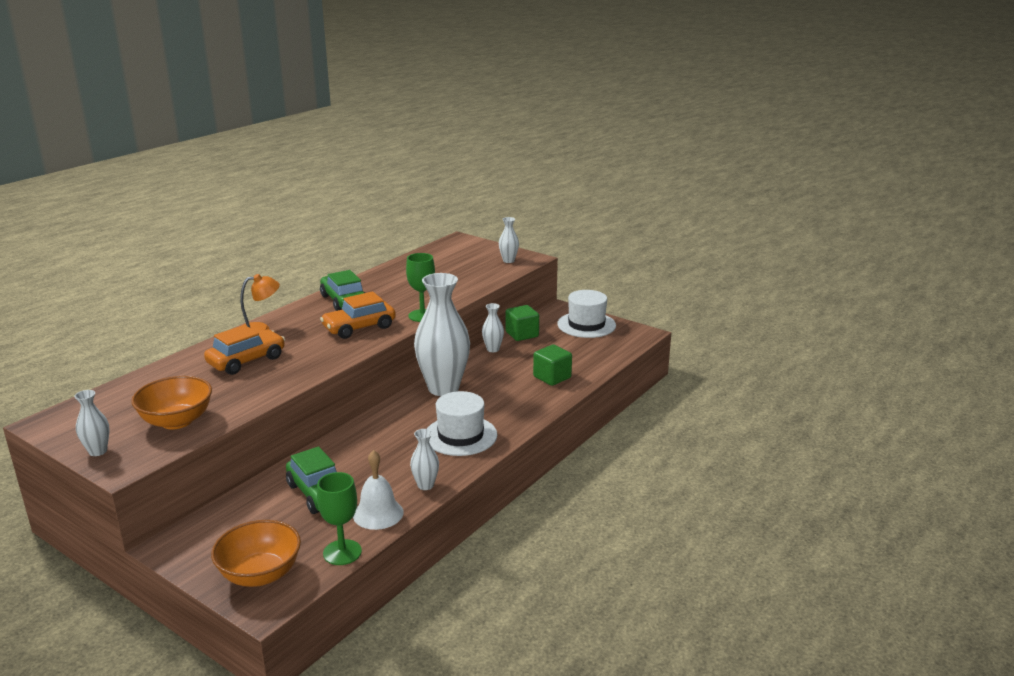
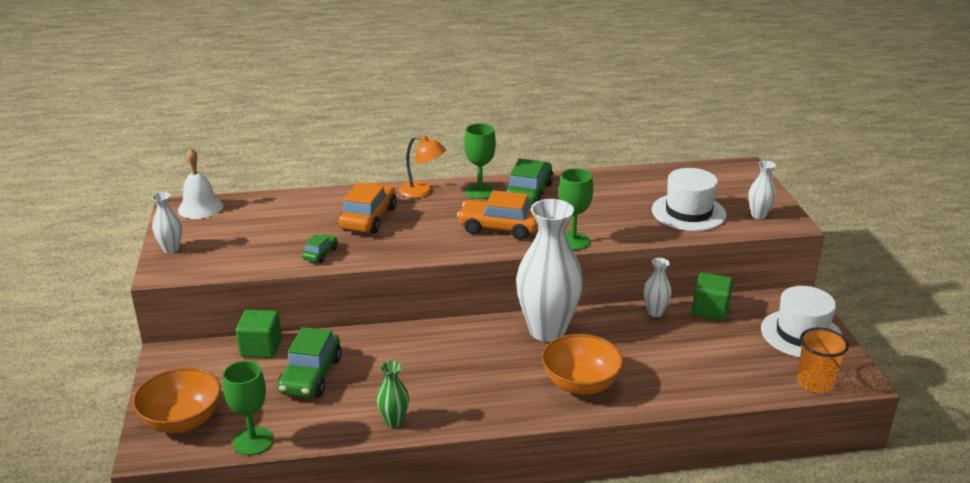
camera: 45 degrees right, 5 degrees up
(177, 421) = (247, 250): orange bowl -> orange bowl (580, 384)
(246, 361) = (369, 218): orange car -> orange car turned 75 degrees counterclockwise
(248, 397) = (320, 254): none -> green car
(306, 313) = (480, 191): none -> green goblet
(378, 513) = (323, 423): white bell -> white bell (200, 207)
(425, 485) = (394, 421): white vase -> green vase
(460, 436) = (492, 390): white hat -> white hat (688, 212)
(552, 377) = (670, 377): green cube -> green cube (261, 348)
(626, 344) = (815, 383): none -> orange cup

